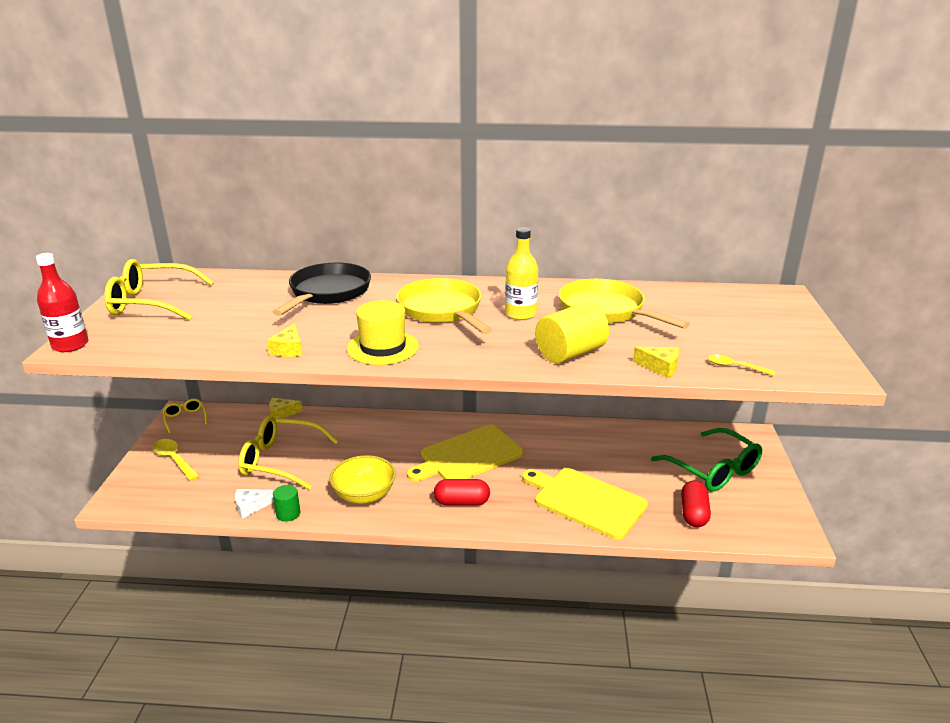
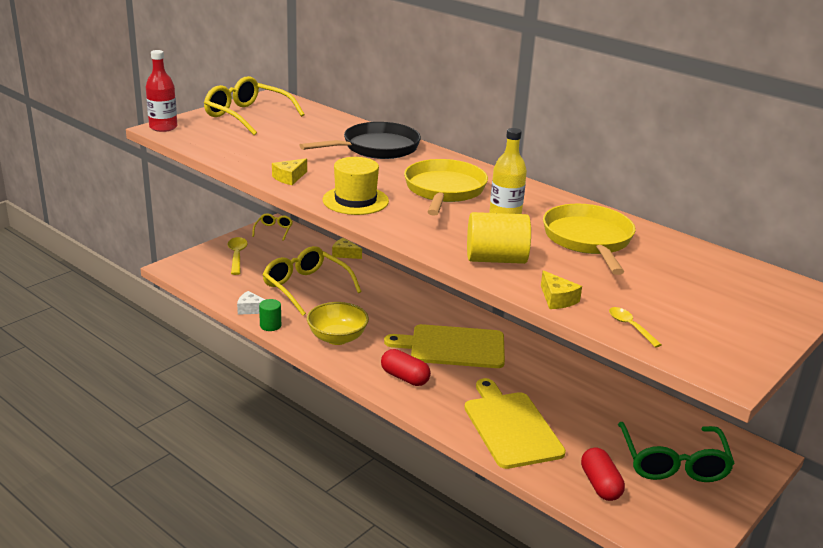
camera: 35 degrees right, 0 degrees up
(693, 513) = (600, 485): red capsule -> red capsule turned 60 degrees counterclockwise

